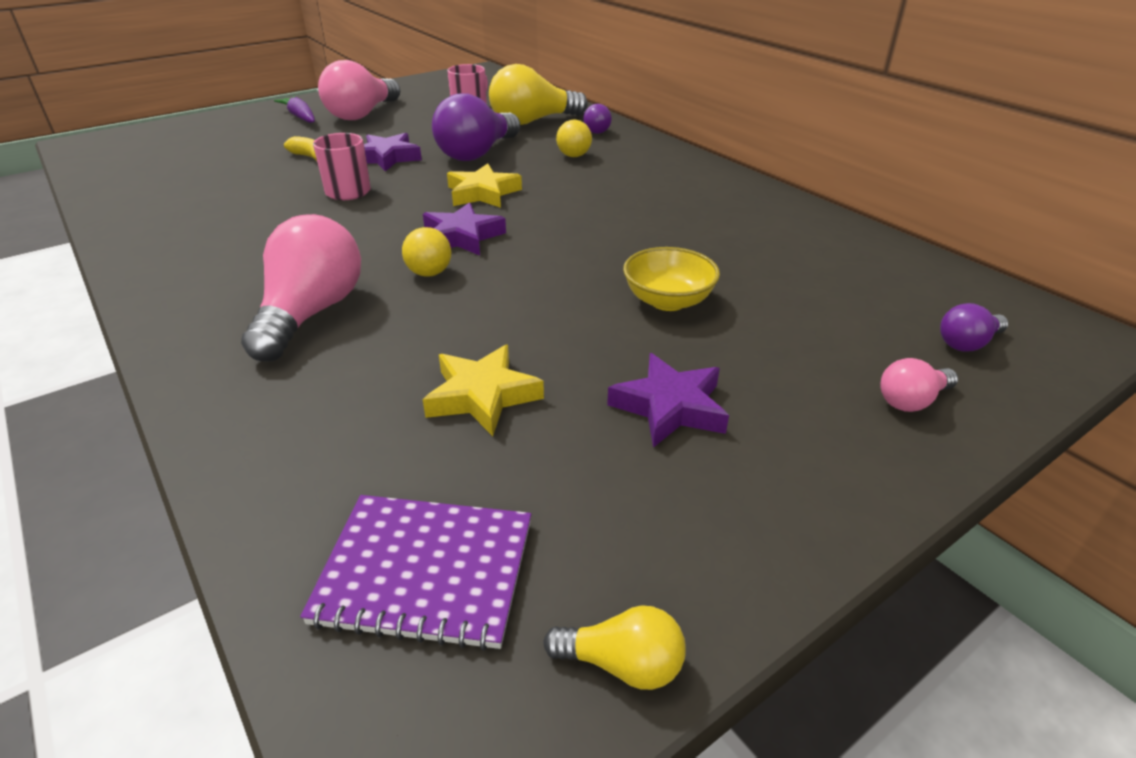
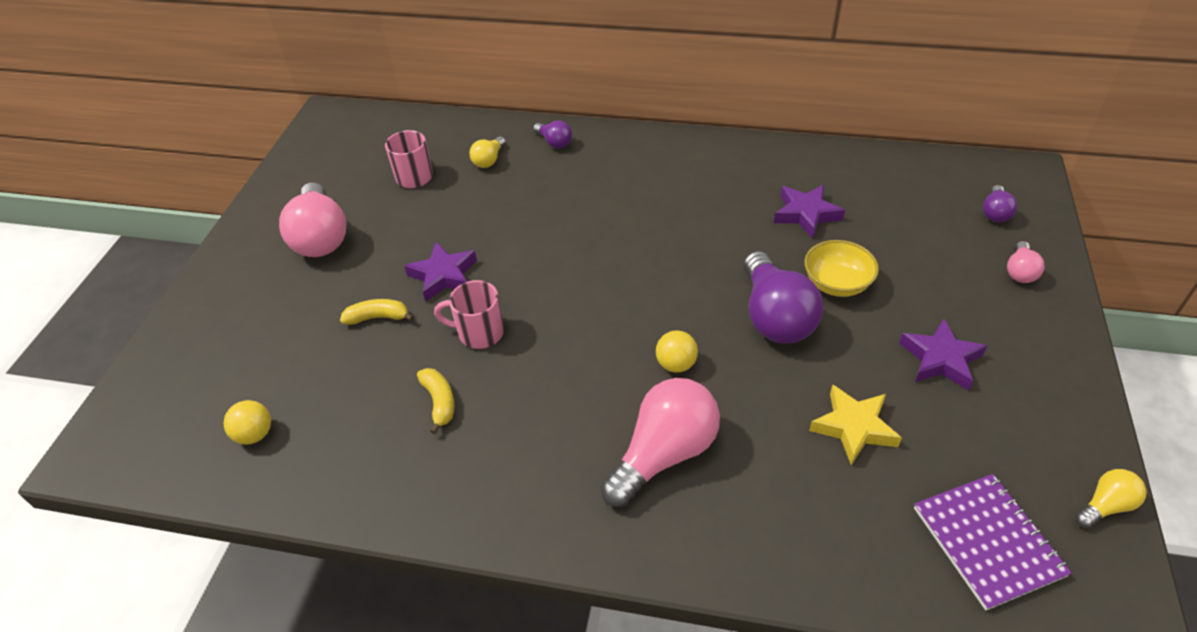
camera: 40 degrees left, 10 degrees up
(255, 209) = (439, 402): none -> yellow banana
(300, 117) = (264, 276): purple carrot -> none
(311, 313) = (664, 454): pink light bulb -> pink light bulb turned 75 degrees clockwise
(425, 572) = (988, 541): purple notebook -> purple notebook turned 75 degrees counterclockwise
(462, 237) = (642, 317): purple star -> purple star (806, 214)
(477, 153) = (508, 225): purple light bulb -> purple light bulb (775, 317)
(482, 193) = (584, 265): yellow star -> none
(532, 121) = (489, 160): yellow light bulb -> yellow light bulb, size x0.49
(574, 156) = (584, 183): yellow ball -> yellow ball (255, 434)

